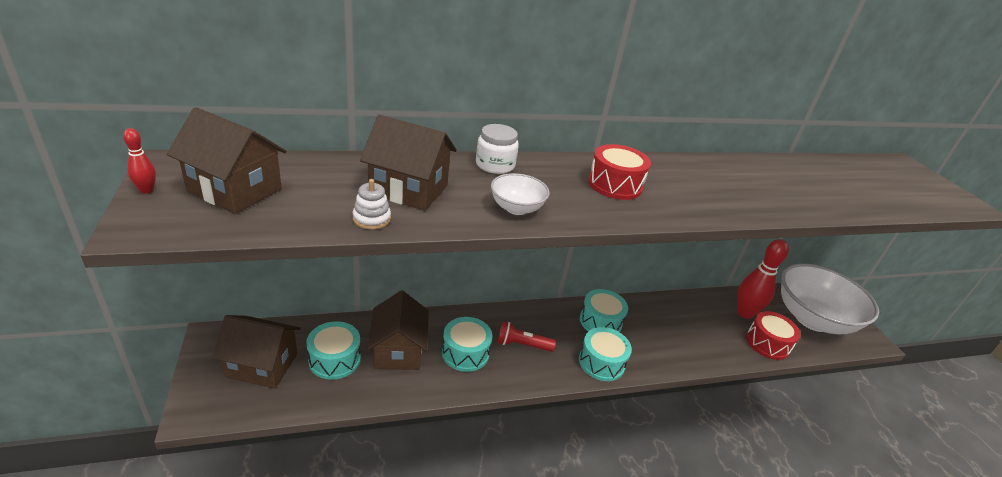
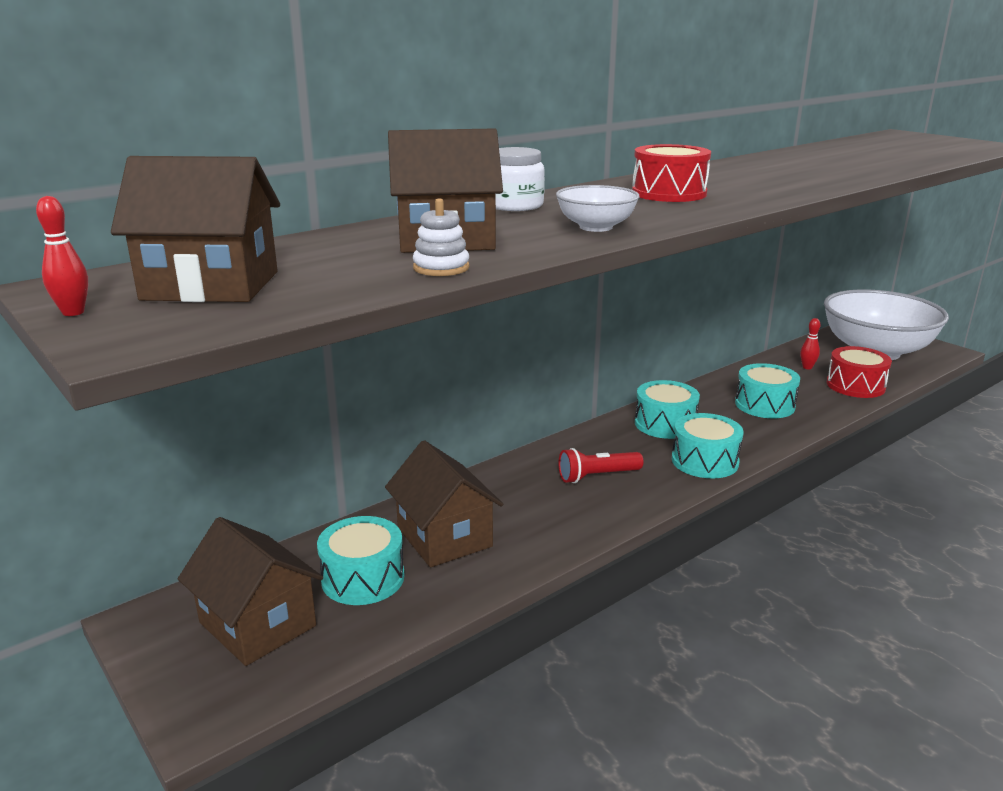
camera: 20 degrees left, 10 degrees down
(262, 365) = (257, 624): brown house -> brown house turned 60 degrees clockwise
(465, 353) = (535, 508): turquoise drum -> turquoise drum (764, 405)
(744, 313) = (807, 367): red bowling pin -> red bowling pin, size x0.44

